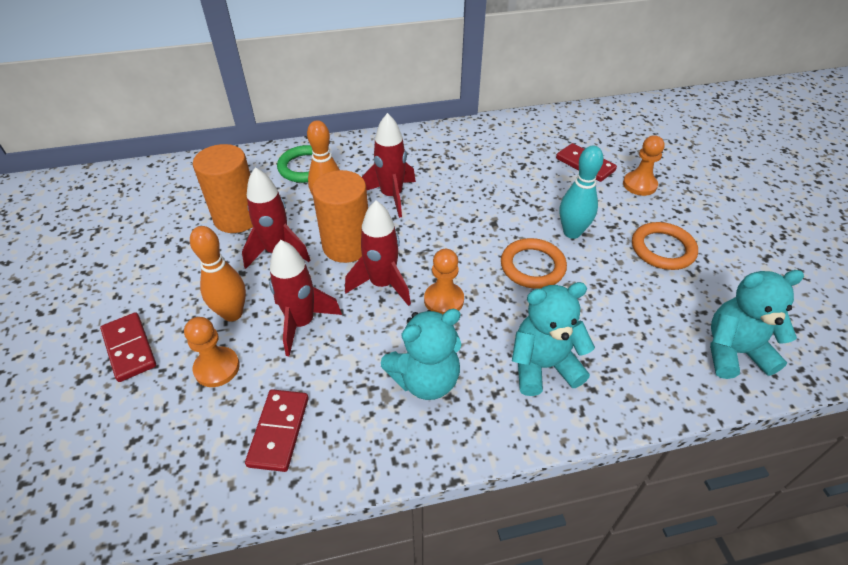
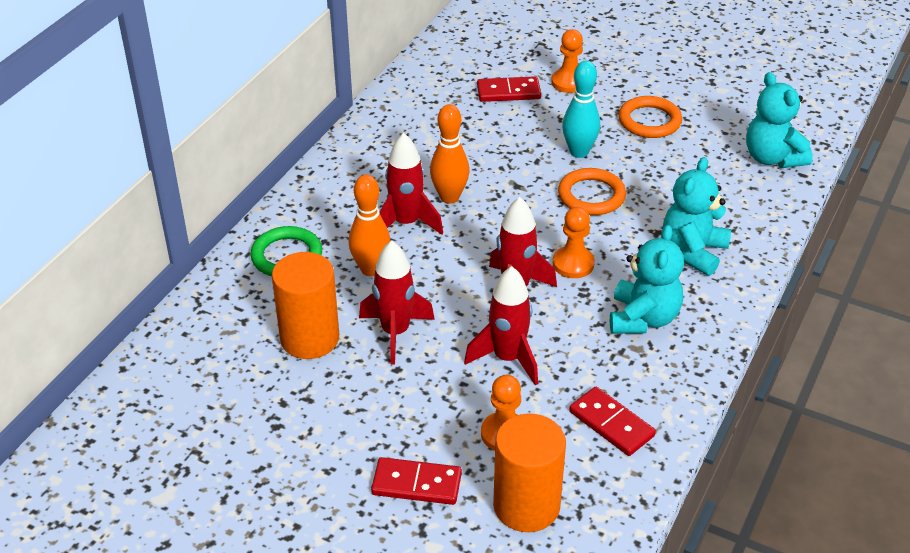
camera: 50 degrees left, 5 degrees down
(232, 313) = (446, 397): orange bowling pin -> orange bowling pin (449, 197)
(347, 246) = (441, 285): orange cylinder -> orange cylinder (526, 506)
(734, 352) = (772, 158): turquoise teddy bear -> turquoise teddy bear turned 60 degrees counterclockwise

